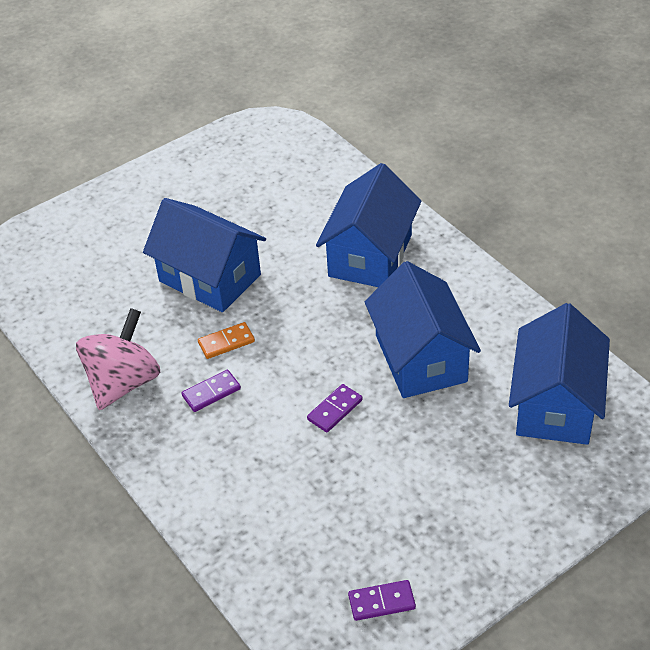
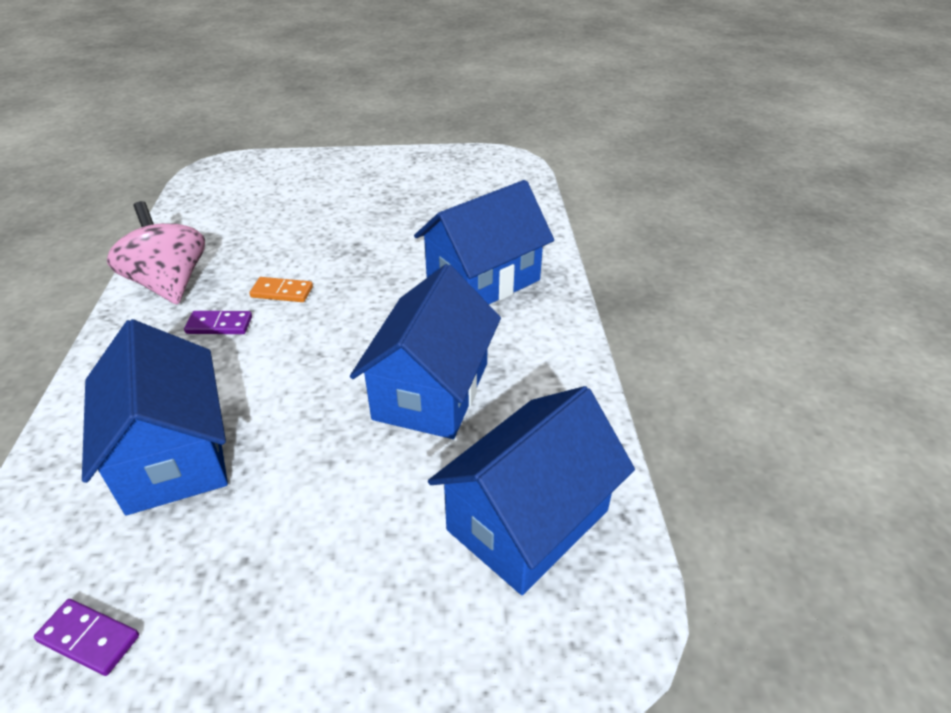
camera: 30 degrees right, 5 degrees down
(123, 382) = (169, 284): pink spinning top -> pink spinning top turned 90 degrees counterclockwise
(210, 278) = (331, 240): blue house -> blue house (173, 455)
(335, 410) = (297, 396): purple domino -> none

